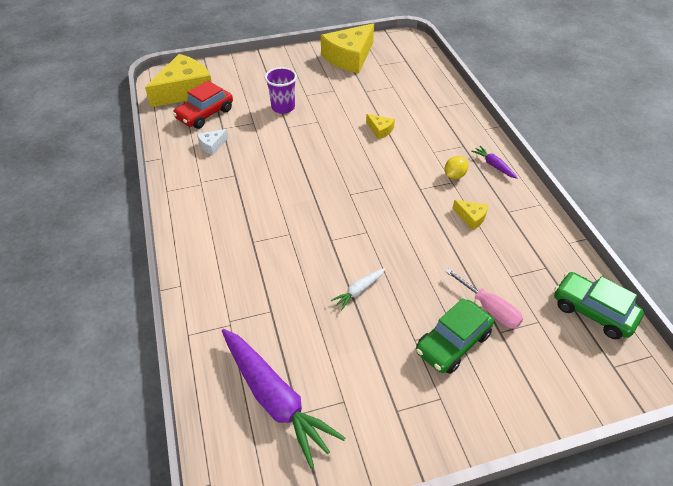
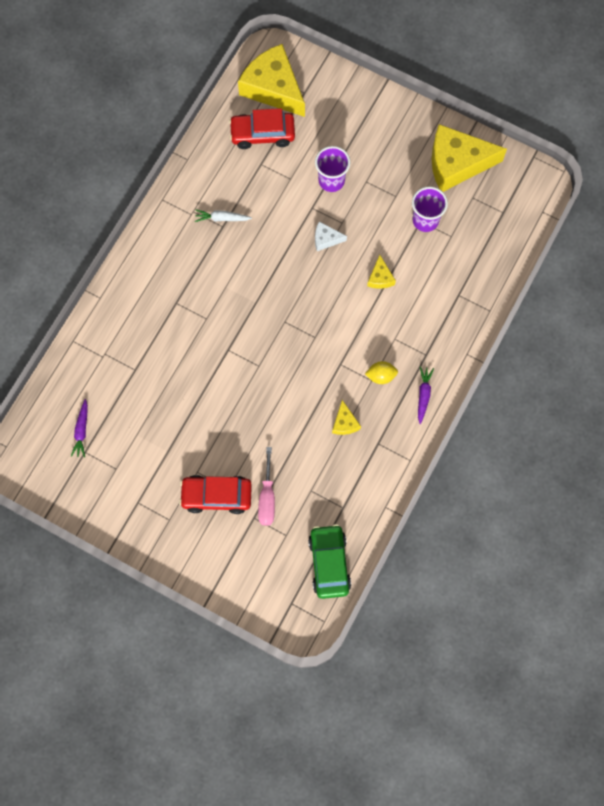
camera: 45 degrees right, 25 degrees up
(185, 90) = (273, 88): yellow cheese -> yellow cheese turned 135 degrees counterclockwise
(212, 145) = (235, 178): white cheese -> white cheese (326, 239)
(275, 399) = (82, 431): purple carrot -> purple carrot, size x0.45
(359, 291) = (202, 406): white carrot -> white carrot (222, 218)
(368, 89) = (425, 220): none -> purple cup
(453, 343) = (216, 496): green car -> red car

